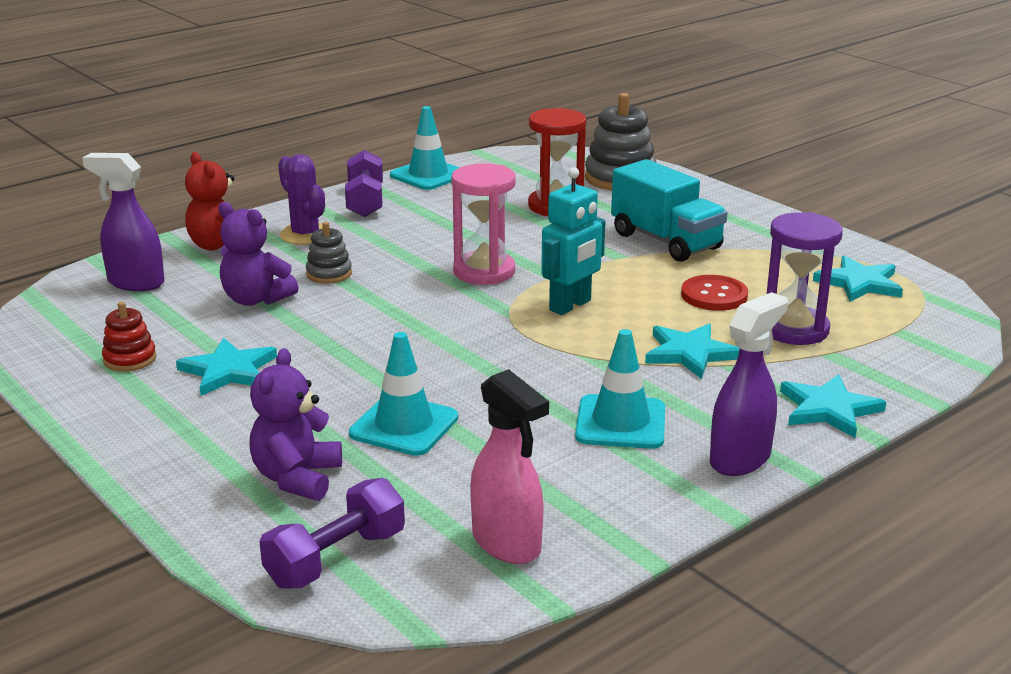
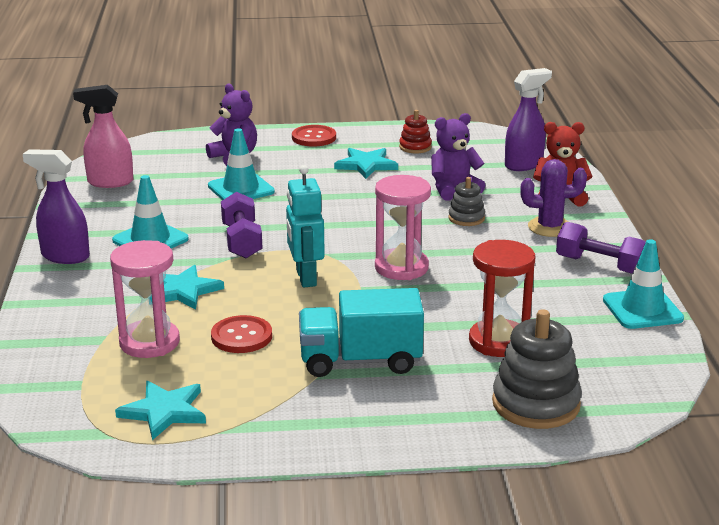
camera: 125 degrees right, 0 degrees up
(153, 444) = (314, 137): none -> red button
(336, 558) = (162, 151): purple dumbbell -> purple dumbbell (242, 241)
(740, 459) = (65, 256): purple spray bottle -> purple spray bottle turned 120 degrees clockwise
(794, 329) = (149, 342): purple hourglass -> pink hourglass
(828, 409) = (54, 304): turquoise star -> none

